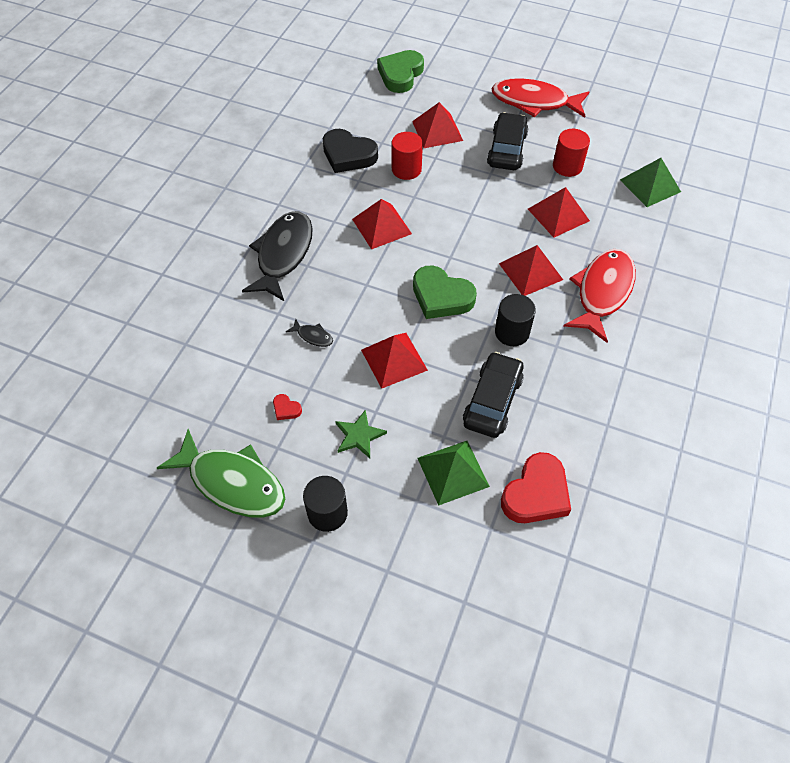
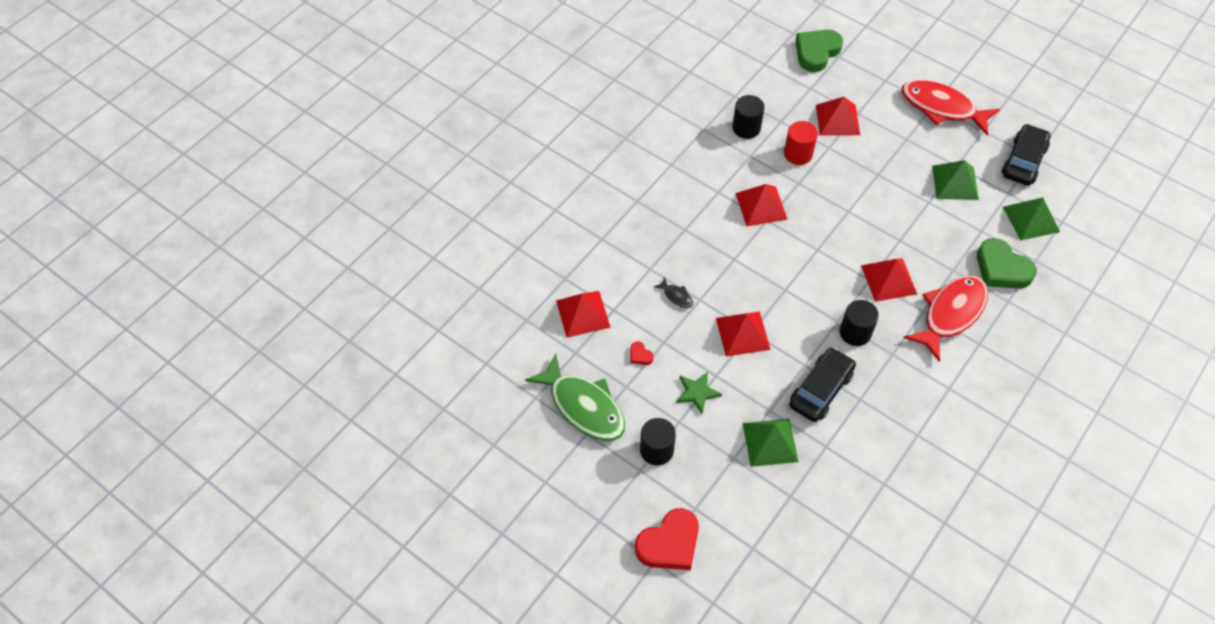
camera: 15 degrees right, 0 degrees up
(283, 254) = (665, 214): black fish -> none
(348, 155) = (746, 128): black heart -> black cylinder
(441, 297) = (799, 285): green heart -> green heart (1002, 269)
(507, 149) = (900, 153): black car -> black car (1023, 161)
(536, 493) = (837, 477): red heart -> red heart (669, 544)
(558, 214) = (931, 229): red pyramid -> red pyramid (583, 313)
(567, 166) = (955, 182): red cylinder -> green pyramid

